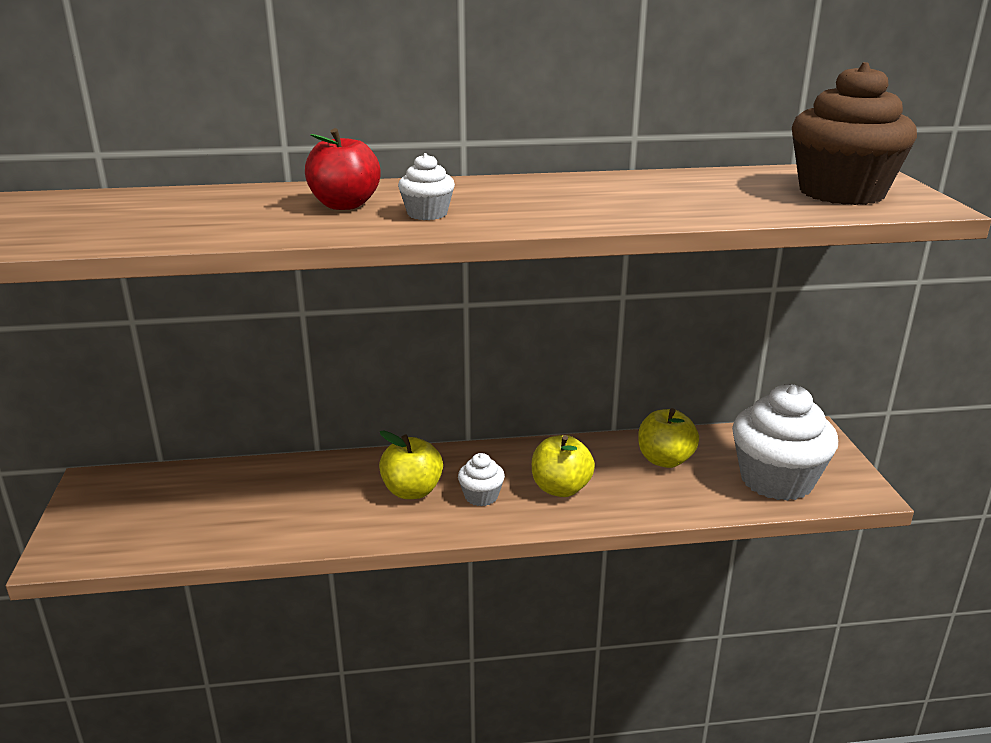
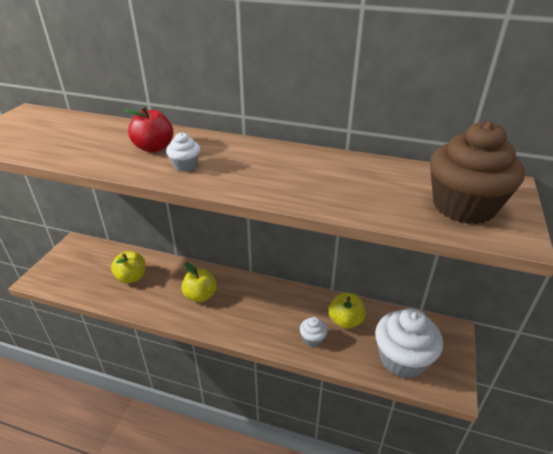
camera: 25 degrees right, 10 degrees up
(481, 496) = (230, 311): white cupcake -> white cupcake (312, 338)
(561, 488) = (274, 320): yellow apple -> yellow apple (131, 277)

